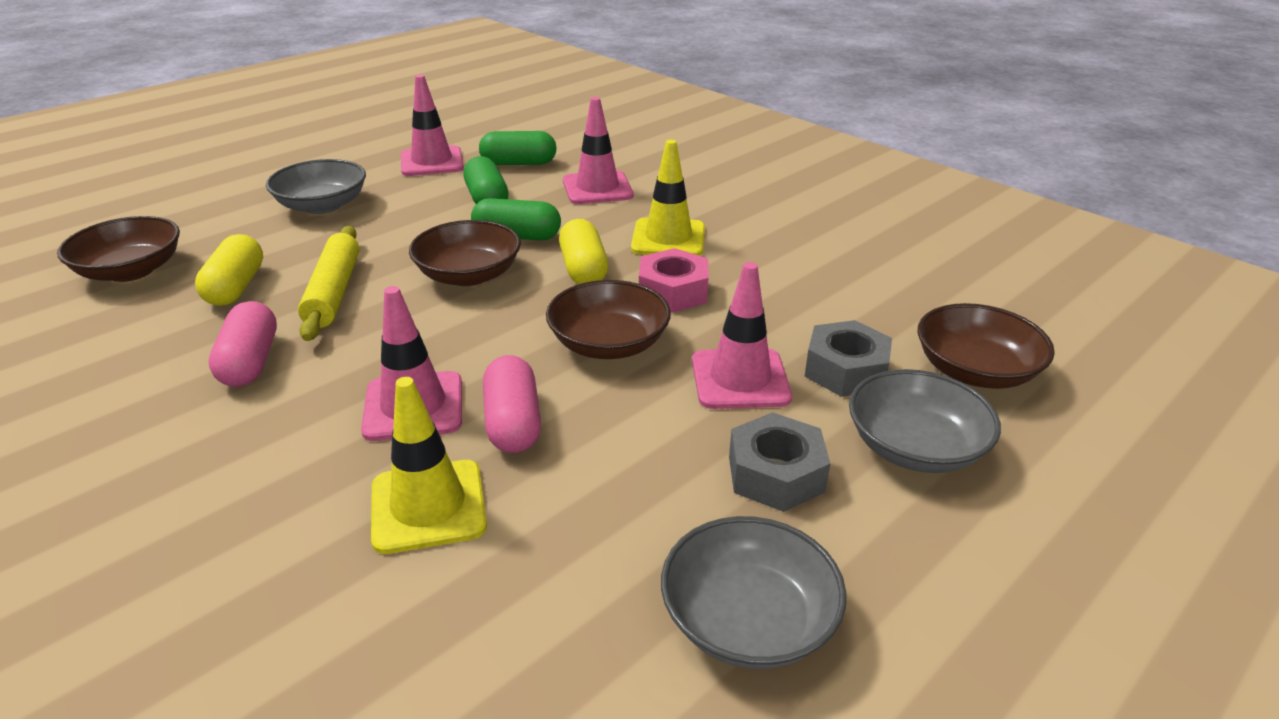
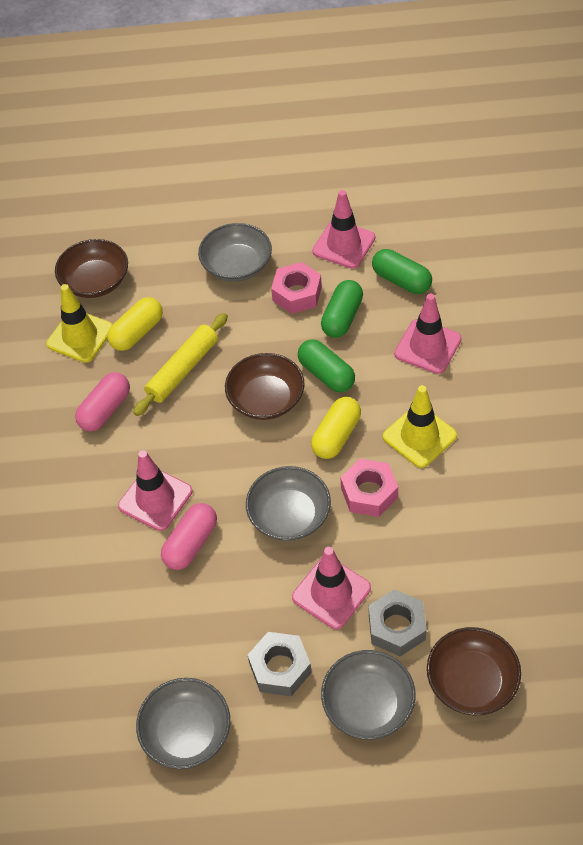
camera: 45 degrees right, 20 degrees up
(417, 201) = (297, 294): none -> pink nut
(428, 506) = (114, 573): yellow traffic cone -> yellow traffic cone (80, 336)
(609, 344) = (289, 515): brown bowl -> grey bowl

